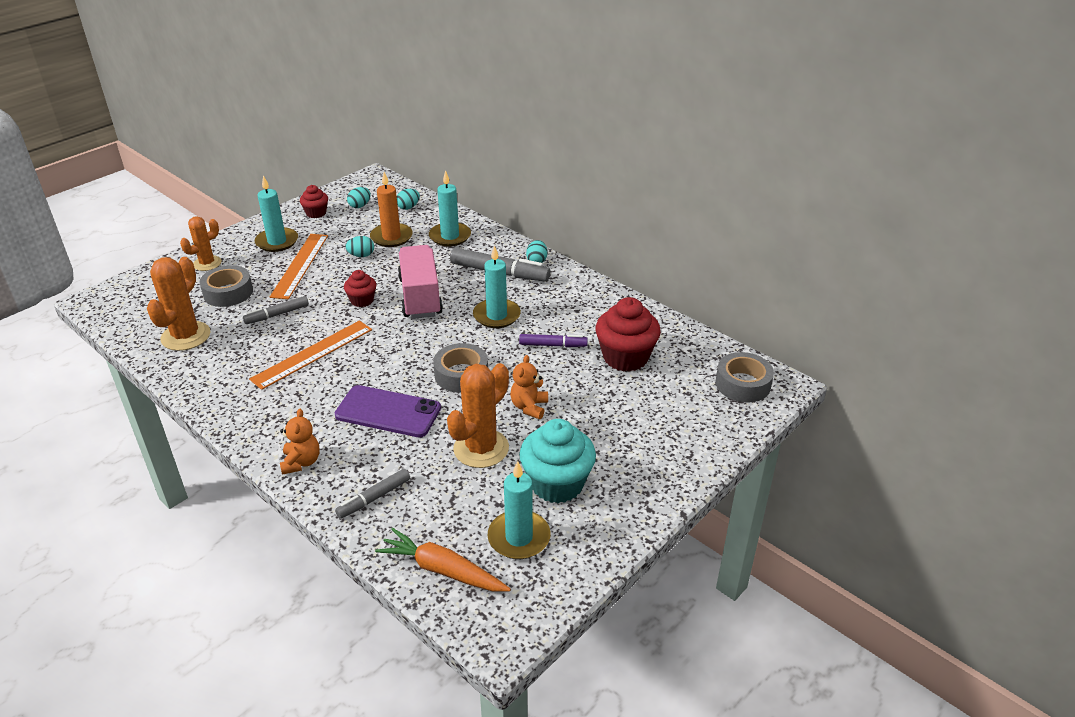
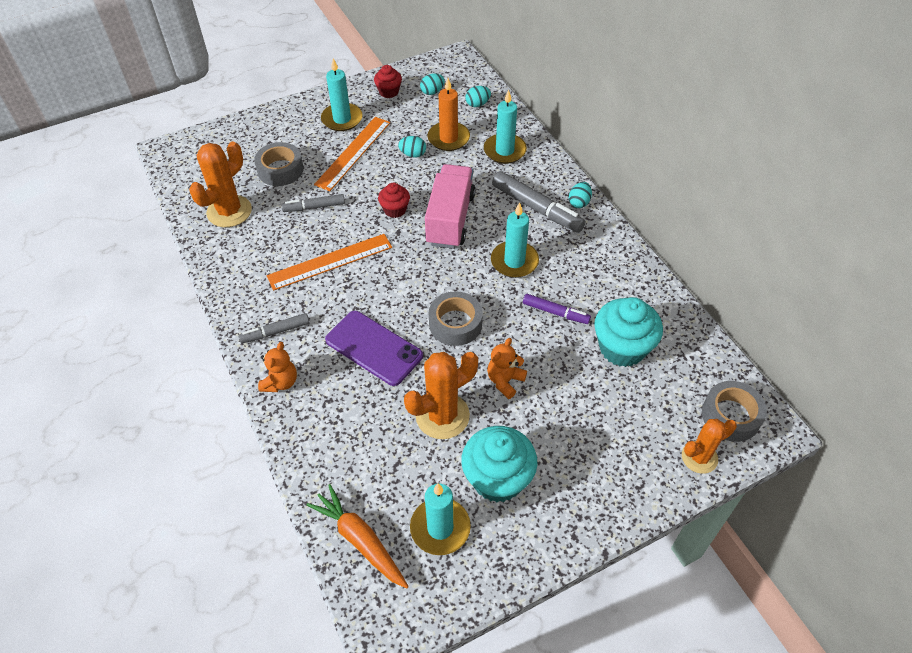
camera: 20 degrees right, 15 degrees up
(207, 263) = (273, 130): orange cactus -> orange cactus (699, 457)
(374, 498) = (328, 441): grey marker -> grey marker (275, 332)
(625, 357) = (622, 348): red cupcake -> turquoise cupcake

